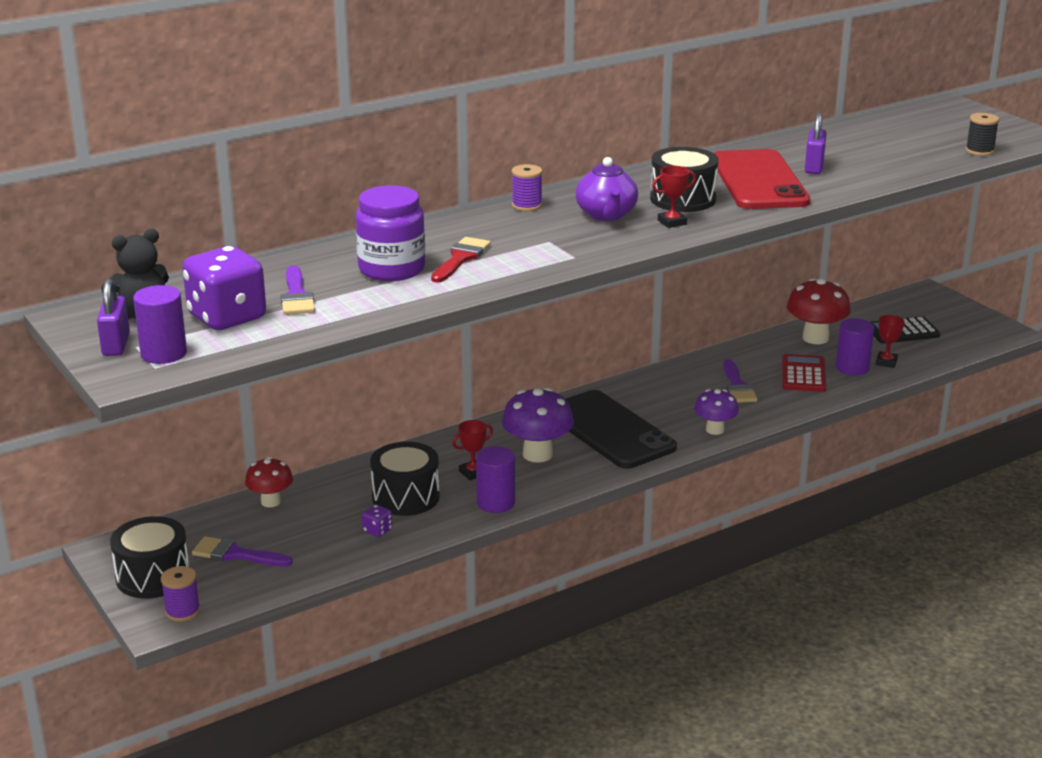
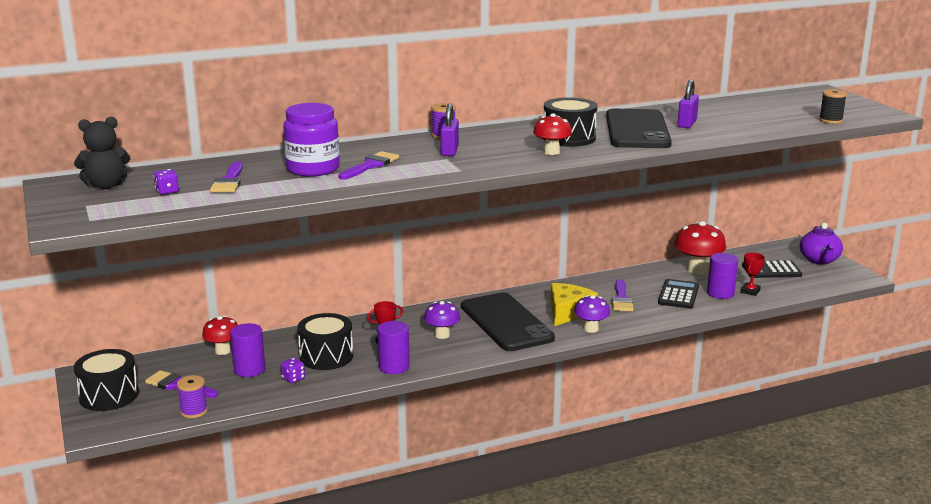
camera: 10 degrees right, 5 degrees down
(116, 345) = (72, 203): purple padlock -> purple padlock (449, 151)
(163, 354) = (102, 211): purple cylinder -> purple cylinder (249, 369)
(182, 611) = (117, 423): purple spool -> purple spool (194, 411)
(227, 317) = (167, 191): purple dice -> purple dice, size x0.41
(461, 258) = (370, 165): red brush -> purple brush
(537, 454) = (442, 335): purple mushroom -> purple mushroom, size x0.63
(606, 215) = (502, 145): purple teapot -> purple teapot (819, 260)
(672, 222) = (551, 152): red trophy -> red mushroom
(679, 409) = (568, 312): none -> yellow cheese
(759, 181) = (637, 130): red phone -> black phone
(803, 374) = (678, 295): red calculator -> black calculator

